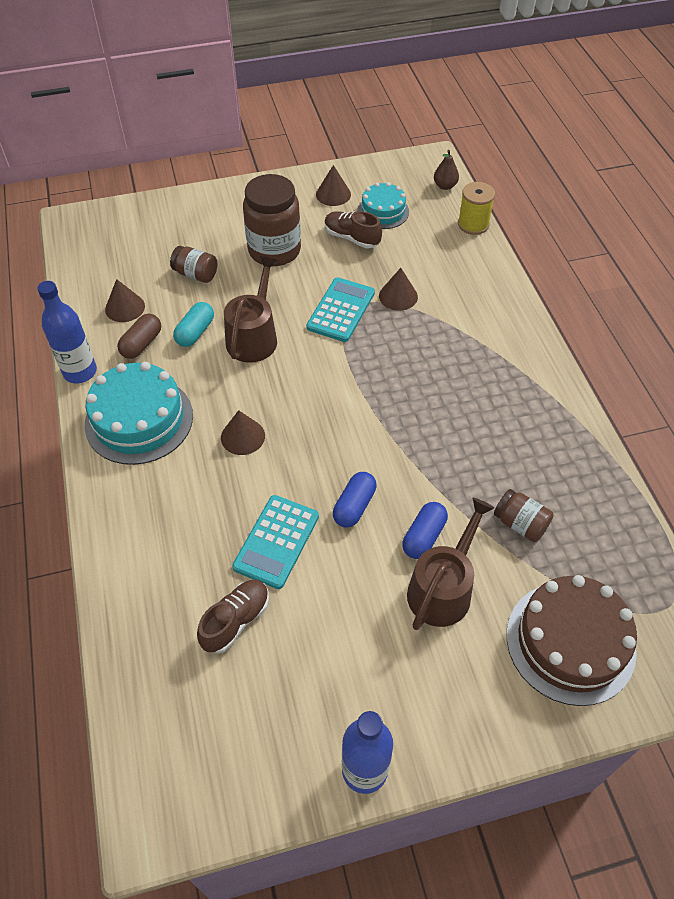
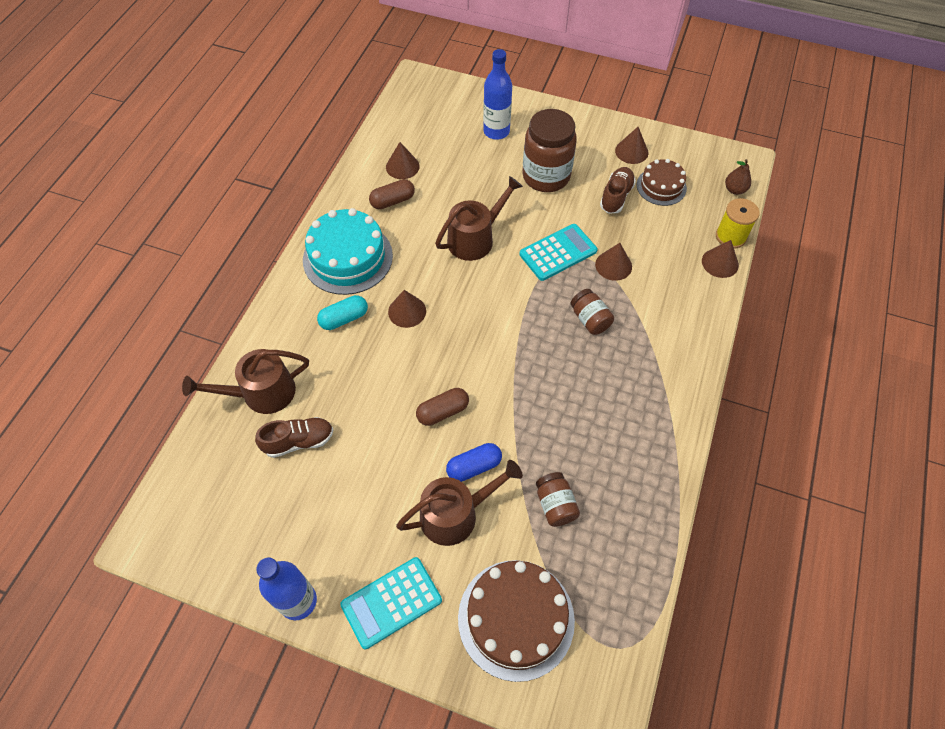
camera: 35 degrees right, 5 degrees up
(80, 372) = (336, 200): blue bottle -> blue bottle (496, 131)
(156, 599) = (262, 393): none -> brown watering can
(195, 332) = (436, 212): turquoise capsule -> turquoise capsule (344, 318)
(196, 274) = (472, 166): brown jar -> brown jar (590, 319)
(276, 541) = (368, 403): turquoise calculator -> turquoise calculator (391, 602)
(351, 238) = (616, 197): brown shoe -> brown shoe turned 45 degrees clockwise
(354, 506) = (443, 412): blue capsule -> brown capsule
(383, 211) = (661, 186): turquoise cake -> brown cake
(482, 249) = (720, 263): none -> brown cone

